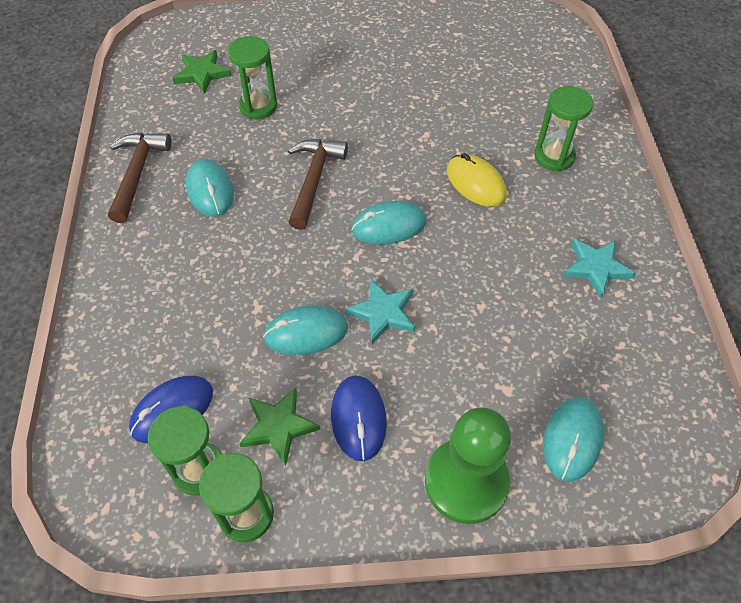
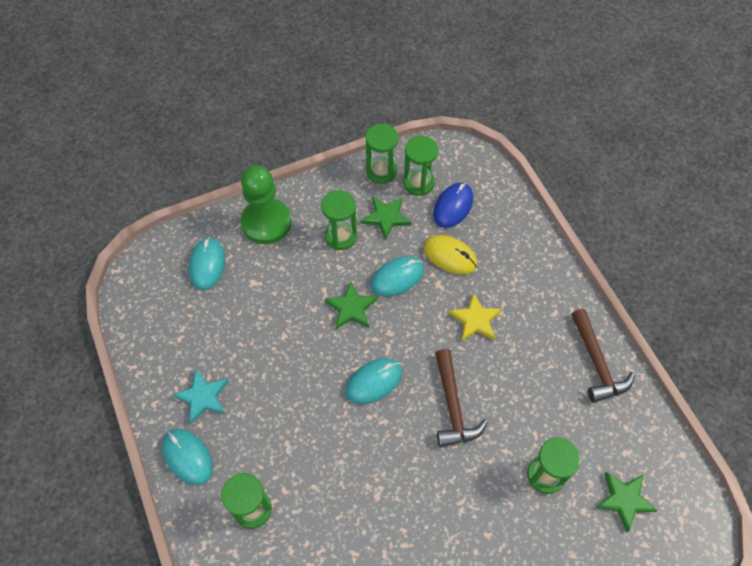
camera: 160 degrees right, 5 degrees up
(210, 190) = (529, 367): turquoise mouse -> turquoise mouse (187, 457)
(238, 253) = (475, 320): none -> yellow star
(358, 418) = (340, 236): blue mouse -> green hourglass
(382, 313) = (351, 308): turquoise star -> green star
(476, 183) = (316, 451): yellow mouse -> yellow mouse (450, 256)

